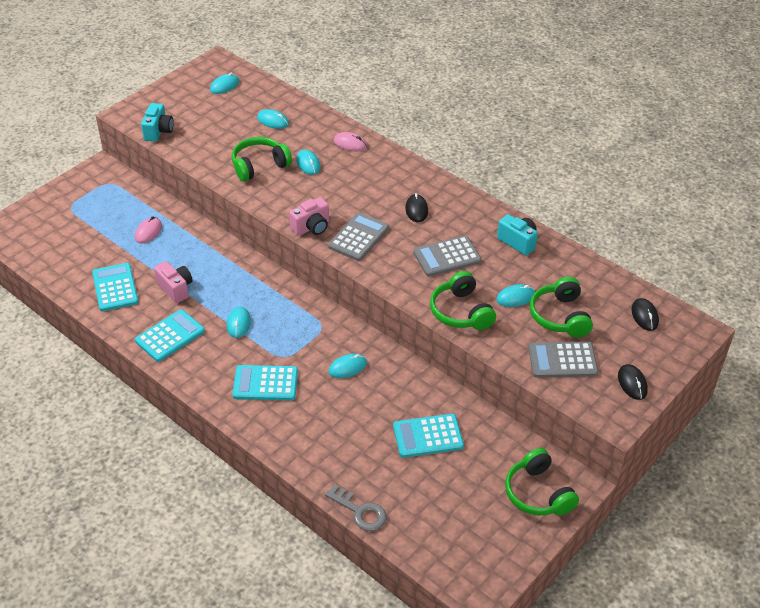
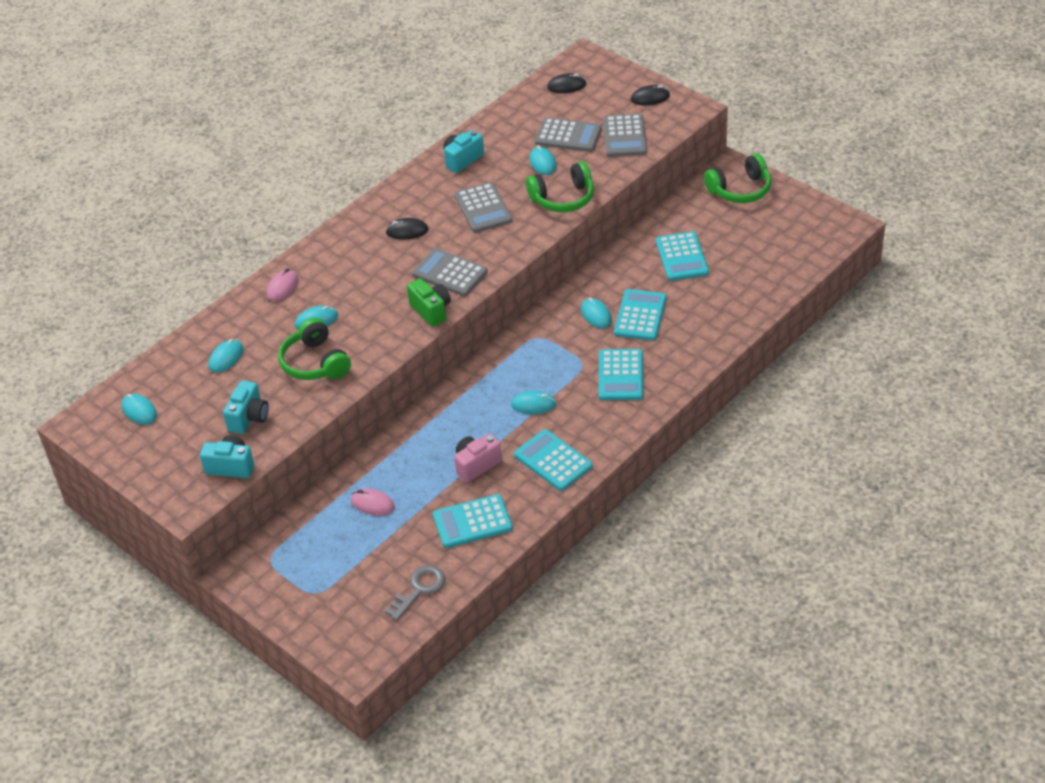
camera: 85 degrees left, 0 degrees up
(206, 136) = (249, 418): none -> turquoise camera
(312, 227) = (431, 310): pink camera -> green camera
(344, 400) = (640, 315): none -> turquoise calculator
(360, 511) = (774, 299): grey key -> grey key (419, 589)
(560, 316) = (568, 136): green headphones -> grey calculator

